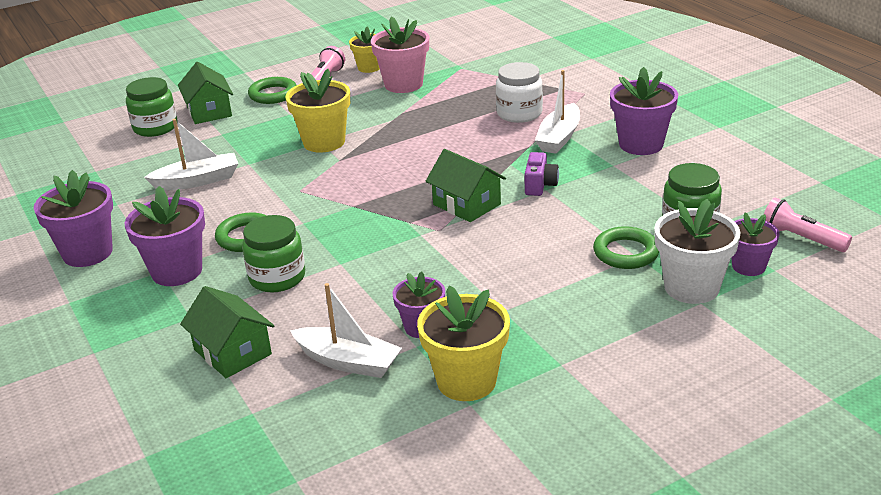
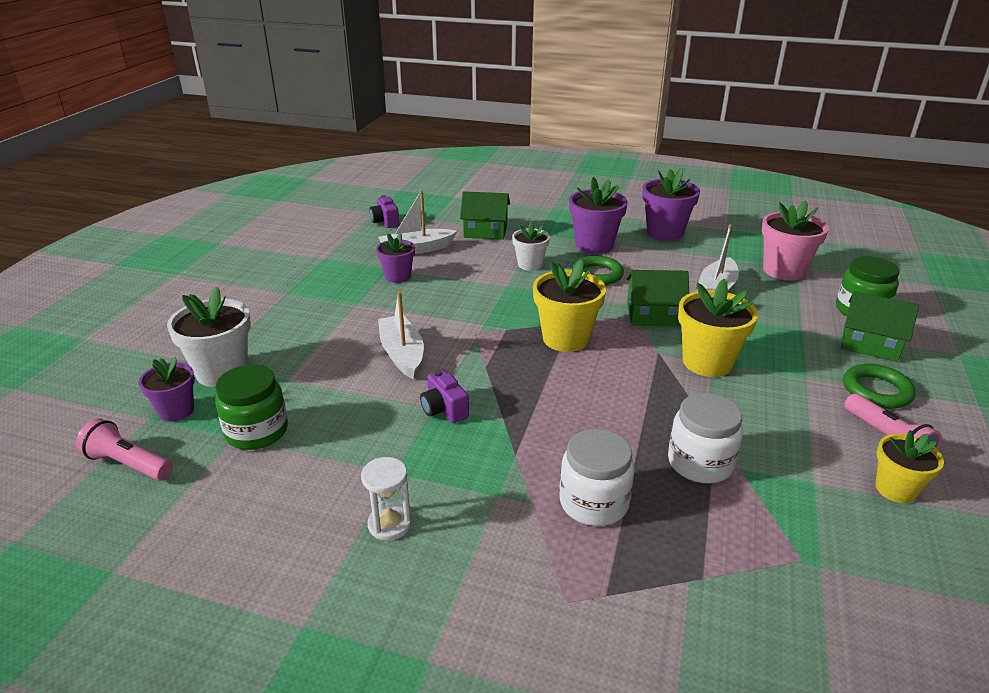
camera: 135 degrees right, 0 degrees up
(277, 277) = (530, 264): green jar -> white flower pot
(311, 444) = (385, 222): none -> purple camera
(403, 84) = (799, 480): pink flower pot -> pink flower pot (783, 271)
(436, 106) = (700, 463): none -> white jar
(466, 204) = (484, 361): green house -> green house (653, 315)
(466, 381) = (337, 265): yellow flower pot -> yellow flower pot (566, 338)
(559, 138) = (498, 484): white boat -> white boat (402, 354)
(626, 252) = (299, 378): green ring -> none
(641, 144) = (389, 524): purple flower pot -> white hourglass
(800, 239) = (128, 464): pink flashlight -> pink flashlight turned 150 degrees counterclockwise

